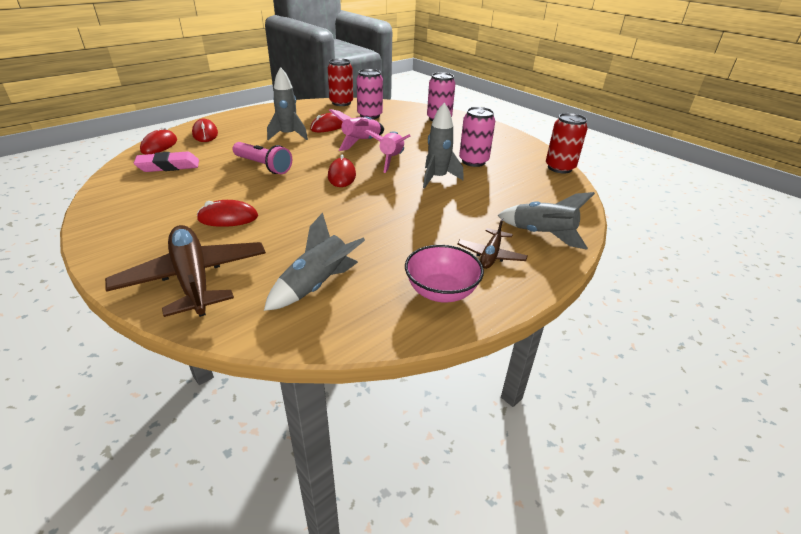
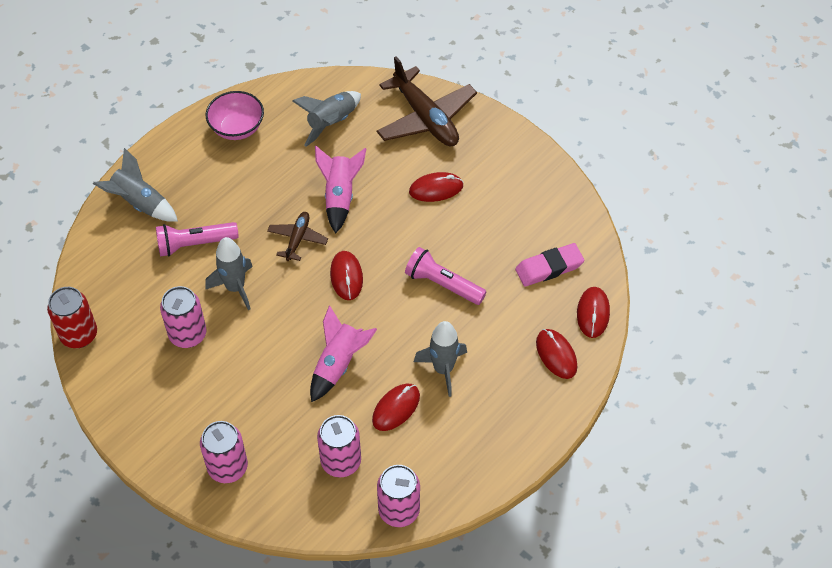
camera: 175 degrees right, 20 degrees up
(341, 103) = (399, 510): red can -> pink can
(391, 159) = (293, 323): pink rocket -> pink rocket (340, 196)
(477, 204) = (195, 244): none -> pink flashlight
(491, 255) = (192, 171): brown plane -> brown plane (297, 239)

